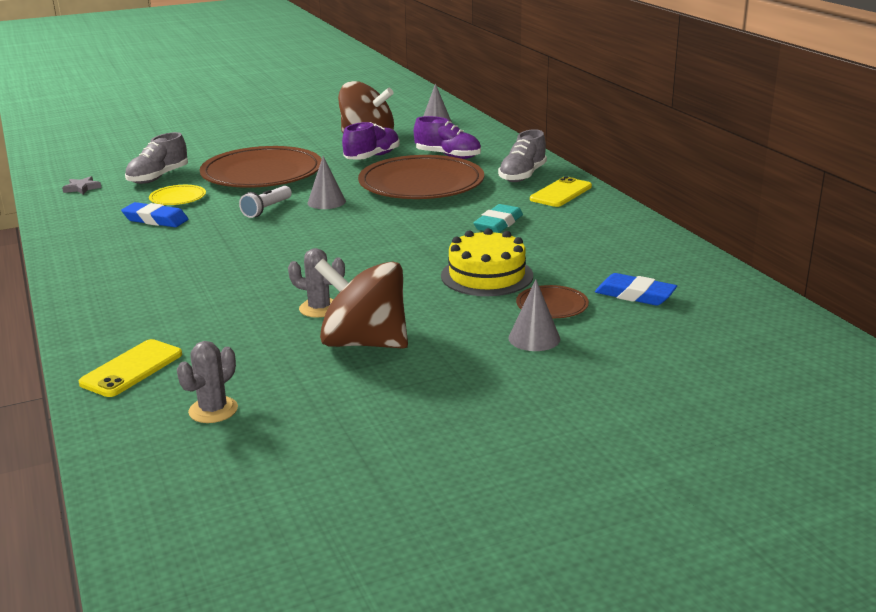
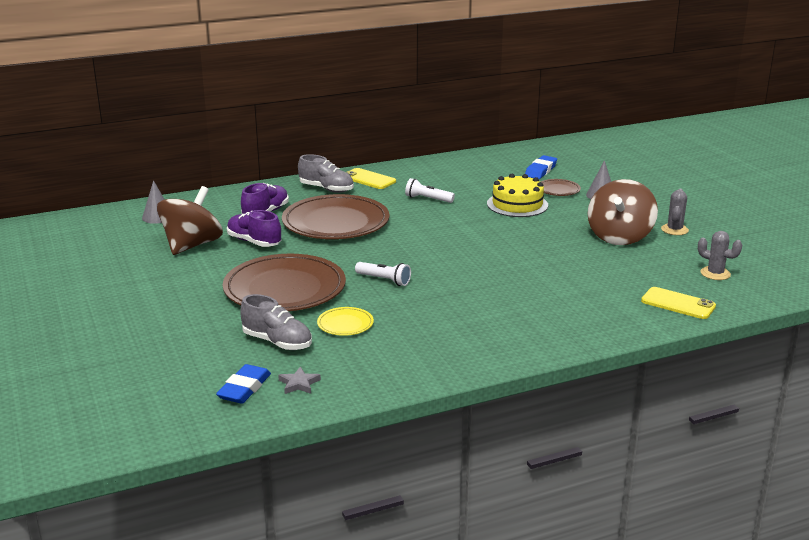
camera: 90 degrees left, 0 degrees up
(155, 220) = (403, 328): blue eraser -> blue eraser (244, 388)
(319, 308) = (575, 251): grey cactus -> grey cactus (674, 230)
(326, 202) = (370, 257): grey cone -> none
(498, 224) = (428, 199): turquoise eraser -> white flashlight

